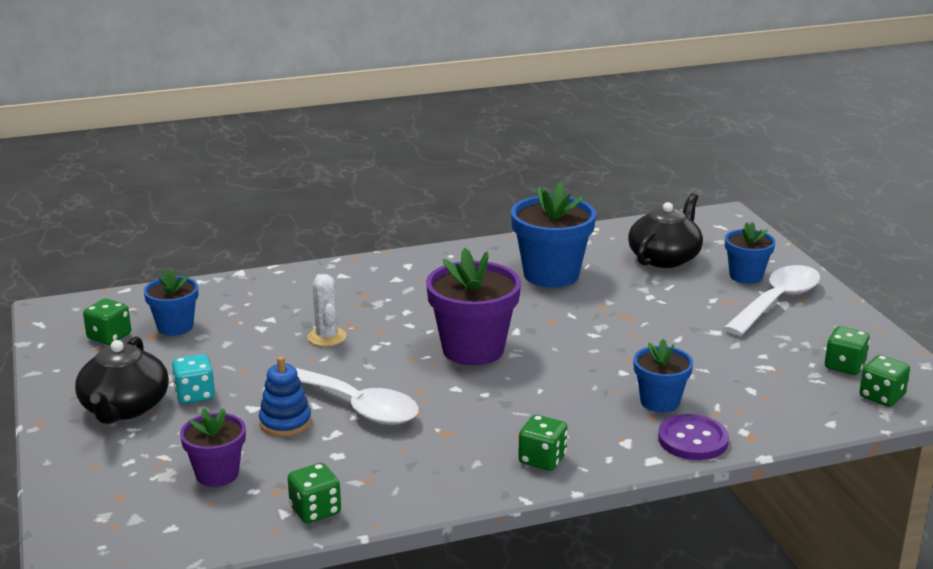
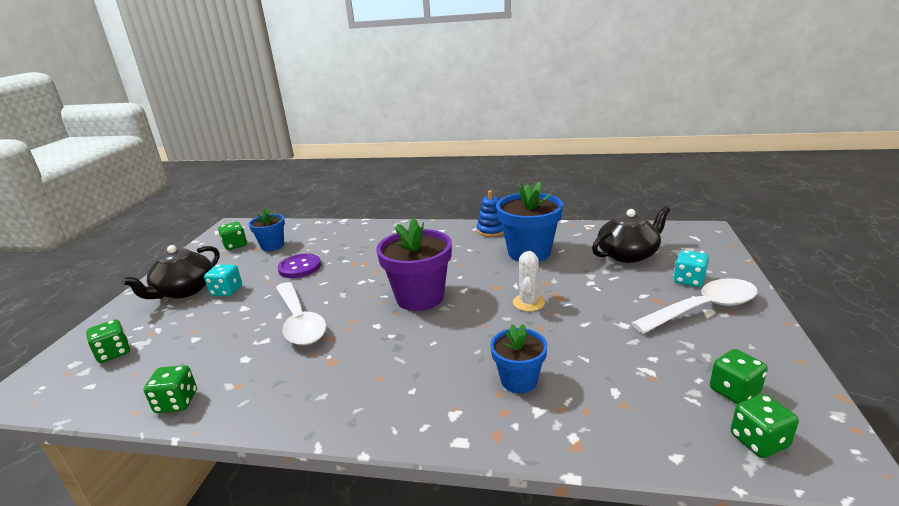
camera: 30 degrees right, 0 degrees up
(217, 474) = (165, 351): purple flower pot -> none
(285, 422) = (247, 323): blue stacking toy -> blue stacking toy (491, 230)
(327, 337) = (341, 269): white cactus -> white cactus (528, 303)
(542, 459) = (371, 409): green dice -> green dice (114, 353)
(693, 440) = (515, 431): purple button -> purple button (300, 267)
(746, 276) = (689, 280): blue flower pot -> turquoise dice

